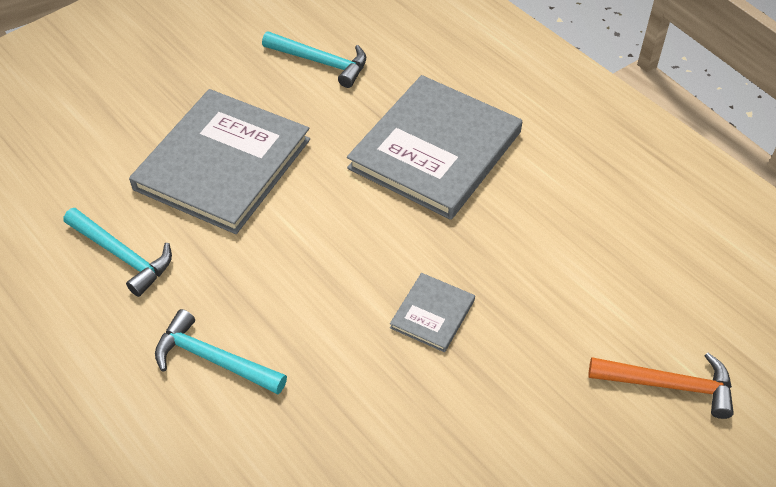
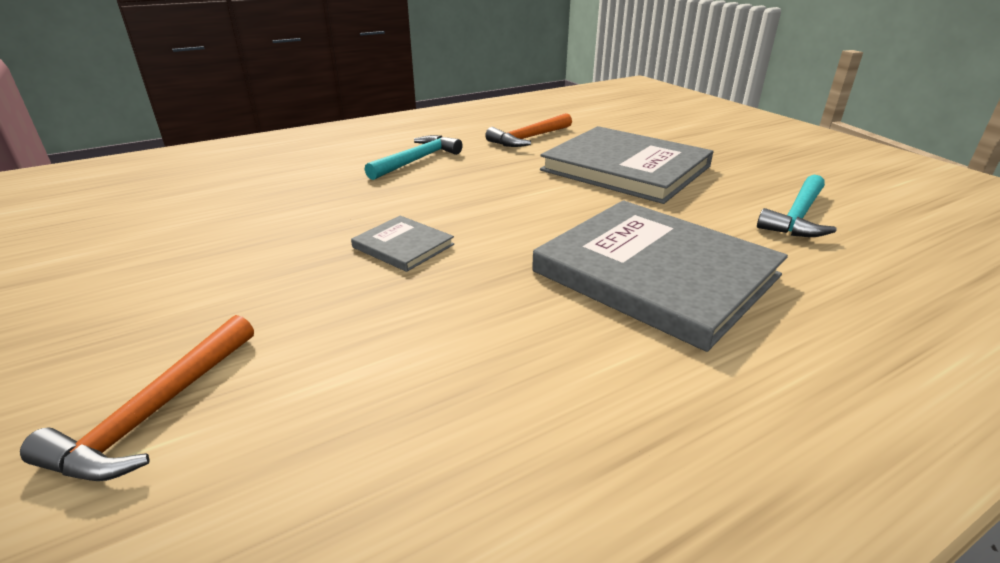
camera: 100 degrees right, 20 degrees down
(122, 255) = (529, 138): turquoise hammer -> orange hammer

